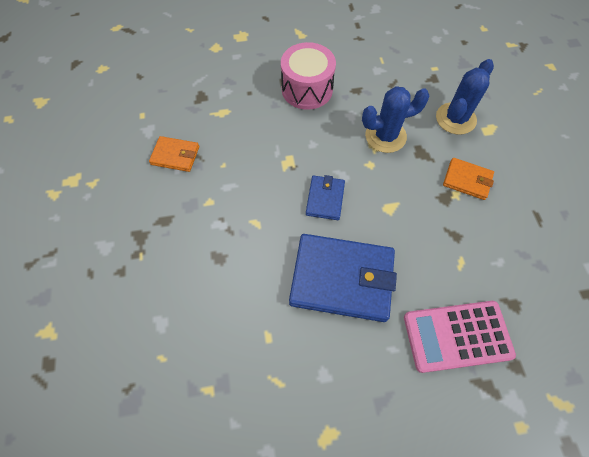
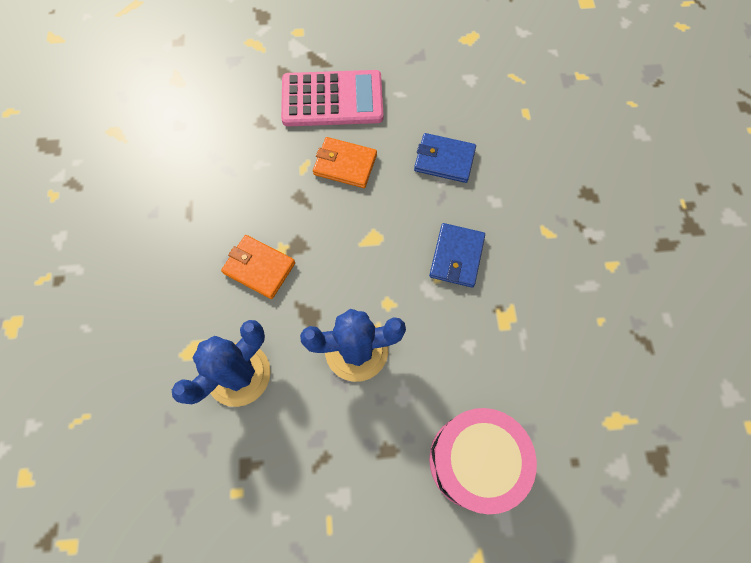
camera: 175 degrees left, 5 degrees up
(175, 155) = (675, 342): orange wallet -> orange wallet (345, 164)
(342, 279) = (444, 160): blue wallet -> blue wallet, size x0.50

